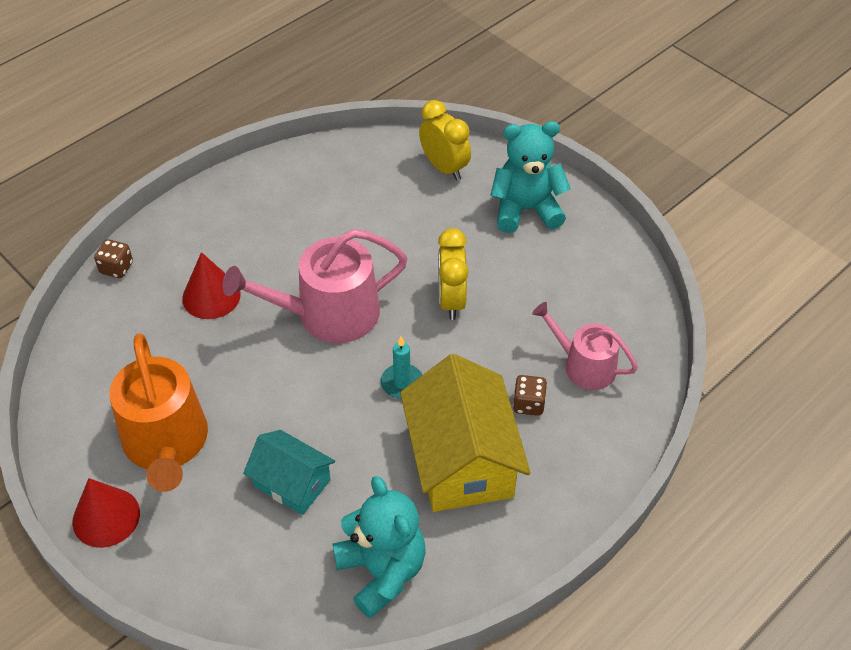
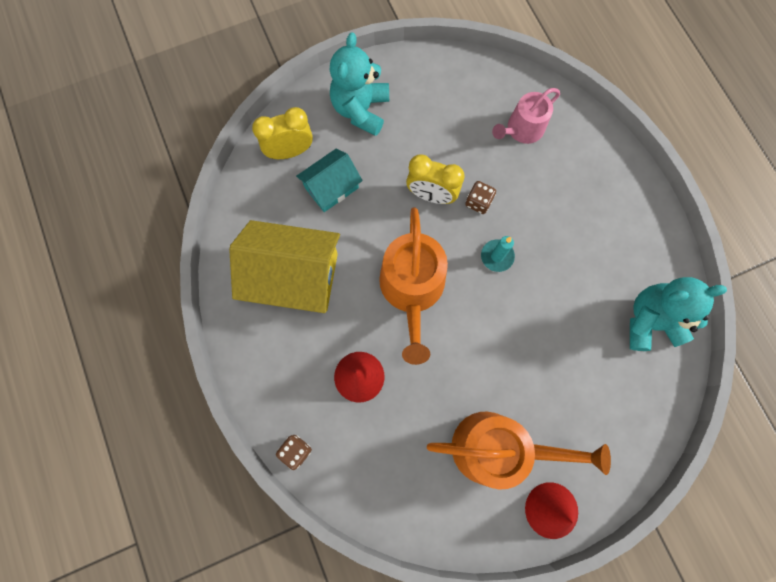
camera: 70 degrees left, 25 degrees up
(292, 483) = (561, 361): turquoise house -> turquoise house (331, 187)
(327, 314) = (412, 290): pink watering can -> orange watering can
(462, 460) = (576, 238): yellow house -> yellow house (294, 276)
(528, 404) = (543, 178): brown dice -> brown dice (478, 202)

